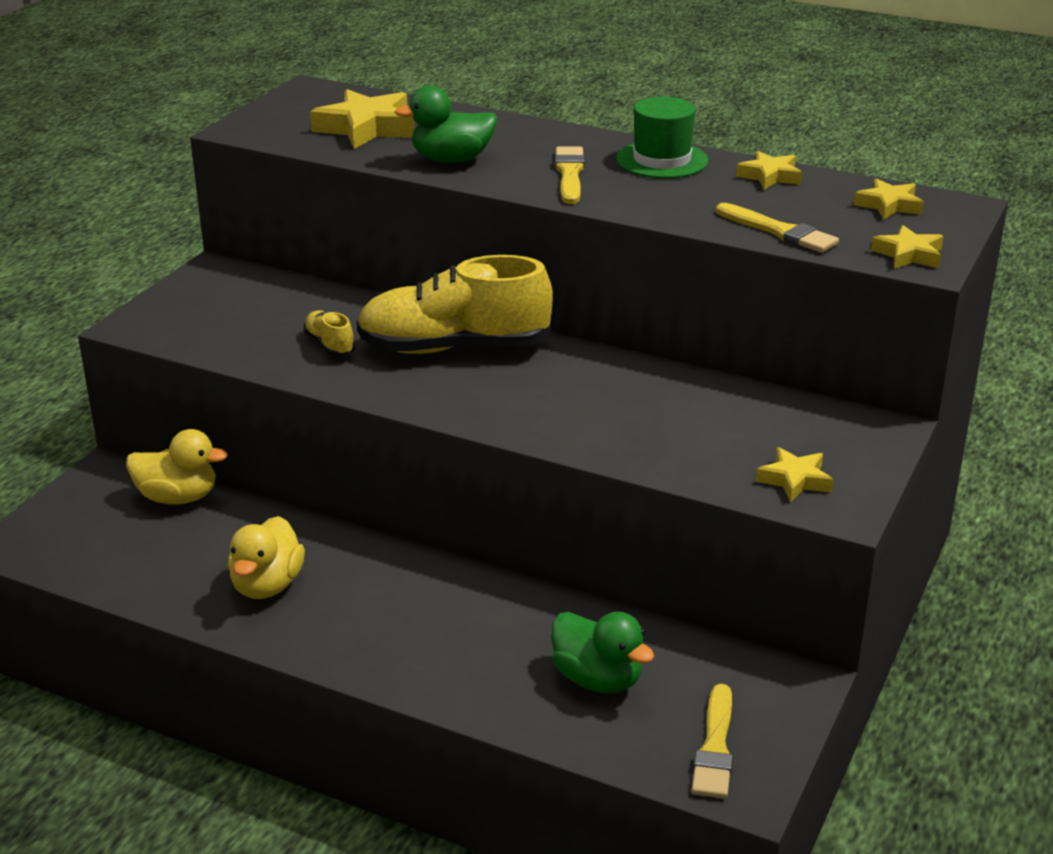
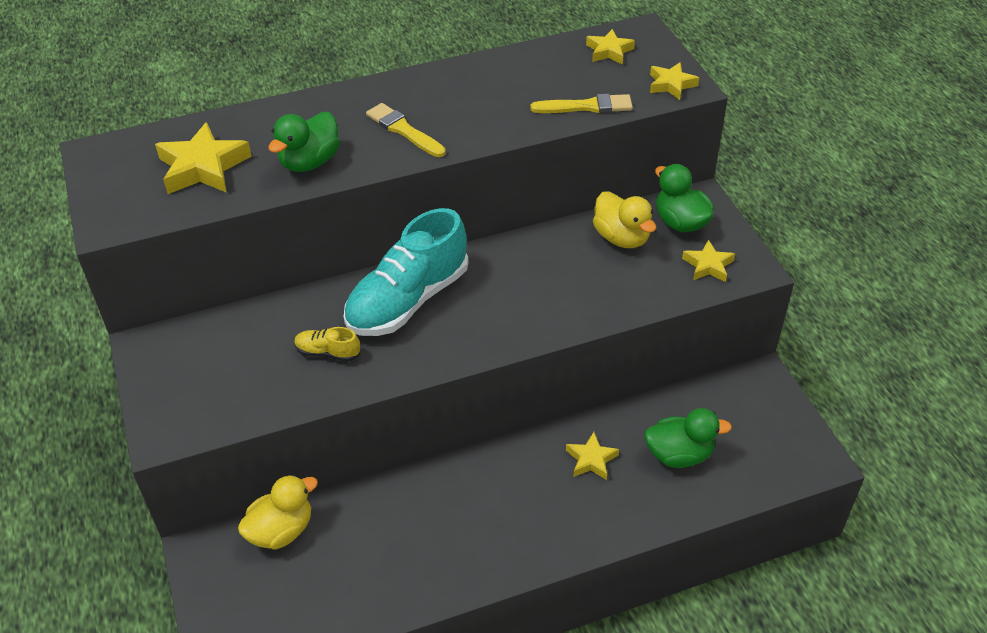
camera: 45 degrees left, 15 degrees up
(267, 585) = (431, 545): yellow duck -> yellow duck (621, 238)
(454, 348) = (408, 300): yellow shoe -> turquoise shoe
(662, 160) = (439, 85): green hat -> none
(715, 747) = (778, 448): yellow brush -> none
(769, 176) = (517, 64): yellow star -> yellow star (591, 460)
(827, 433) = (680, 222): none -> green duck

